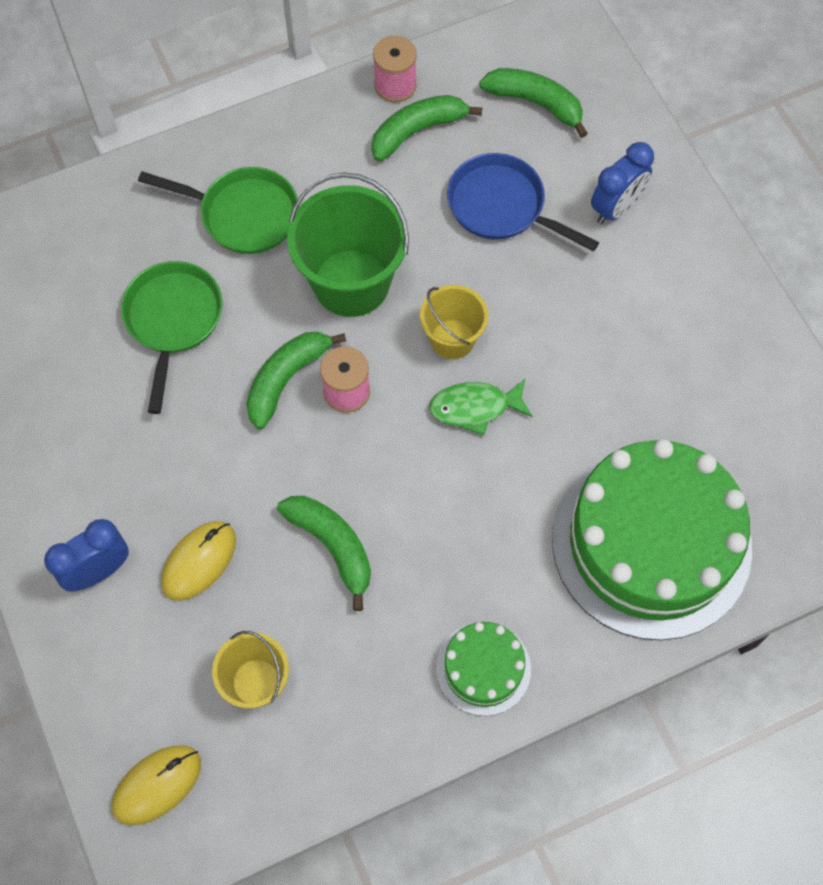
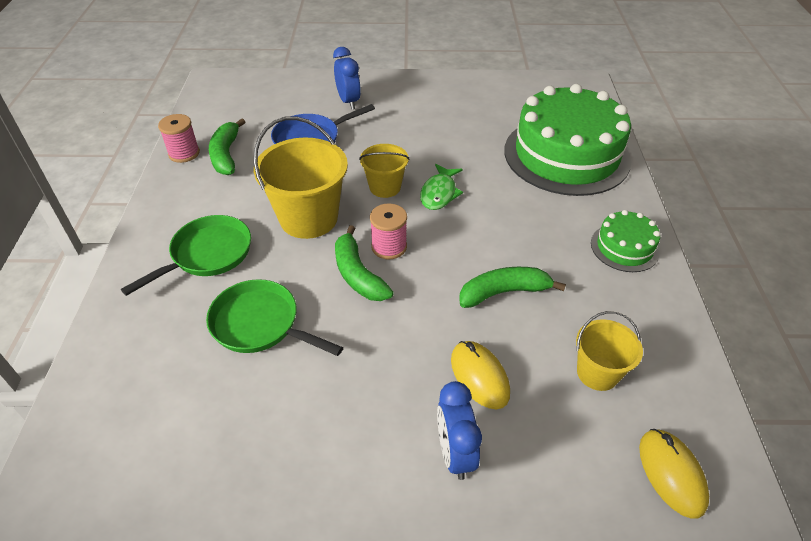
camera: 65 degrees left, 20 degrees down
(351, 283) = (309, 218): green bucket -> yellow bucket
(535, 103) = (255, 106): green banana -> none

